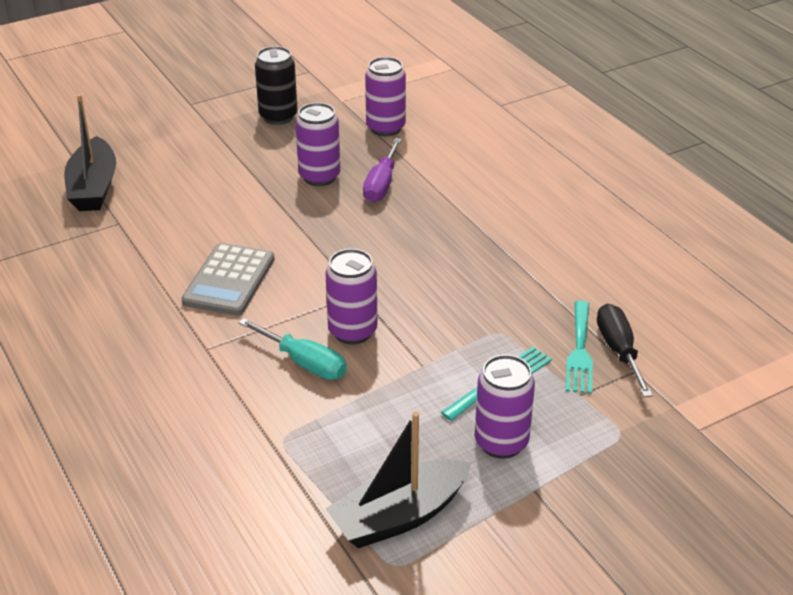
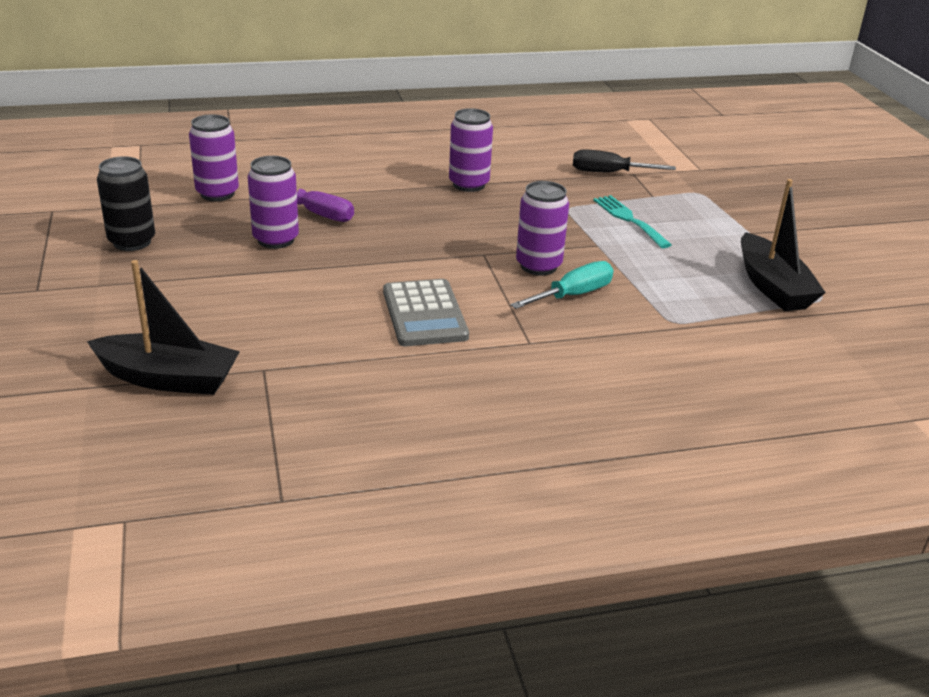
camera: 75 degrees left, 5 degrees down
(229, 280) = (425, 314): grey calculator -> grey calculator turned 45 degrees clockwise
(501, 442) = (698, 233): purple can -> purple can (469, 184)
(579, 351) = (604, 185): turquoise fork -> none

